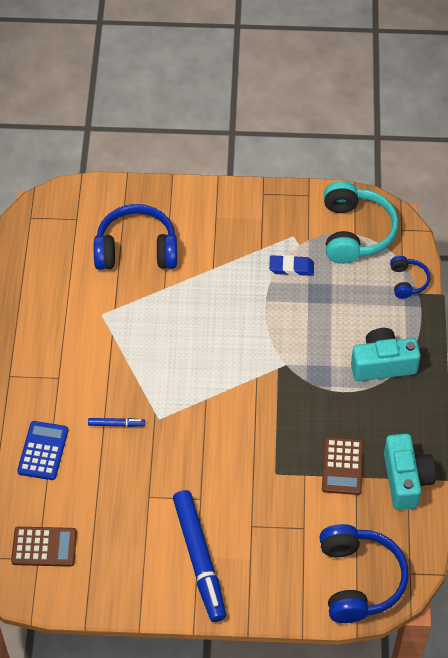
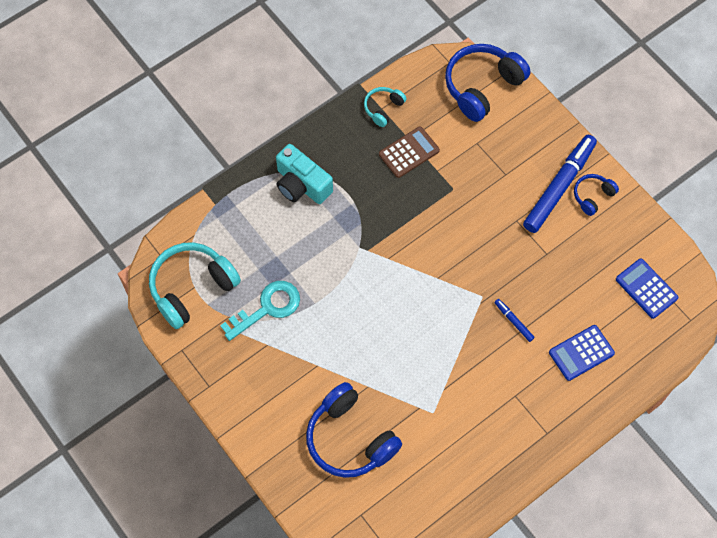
camera: 130 degrees left, 10 degrees up
(44, 547) = (646, 289): brown calculator -> blue calculator
(291, 268) = (267, 308): blue eraser -> turquoise key
(406, 480) = (383, 108): turquoise camera -> turquoise headphones
(407, 281) = (210, 219): blue headphones -> blue headphones (592, 196)

